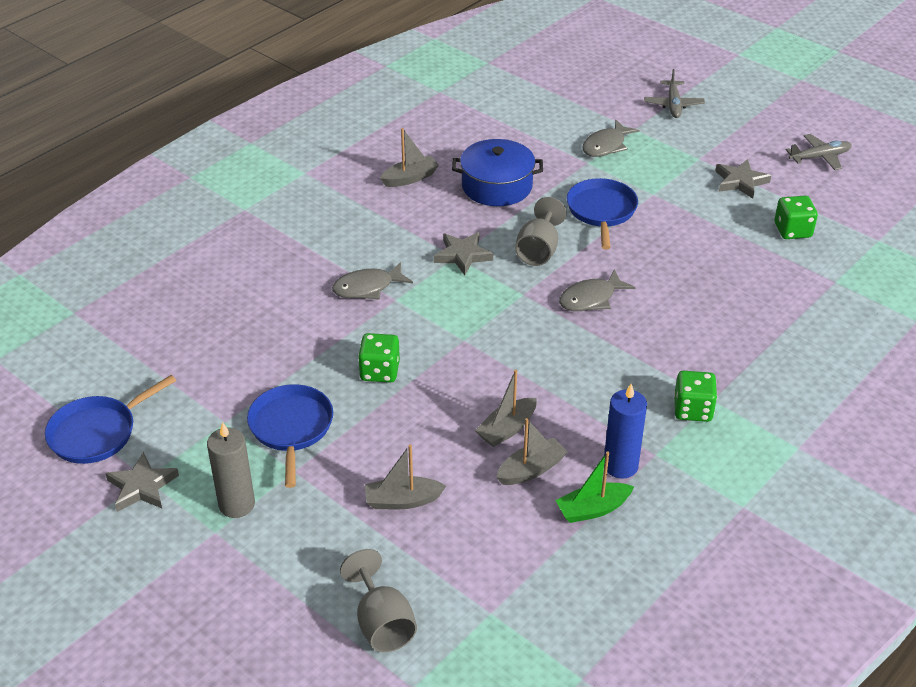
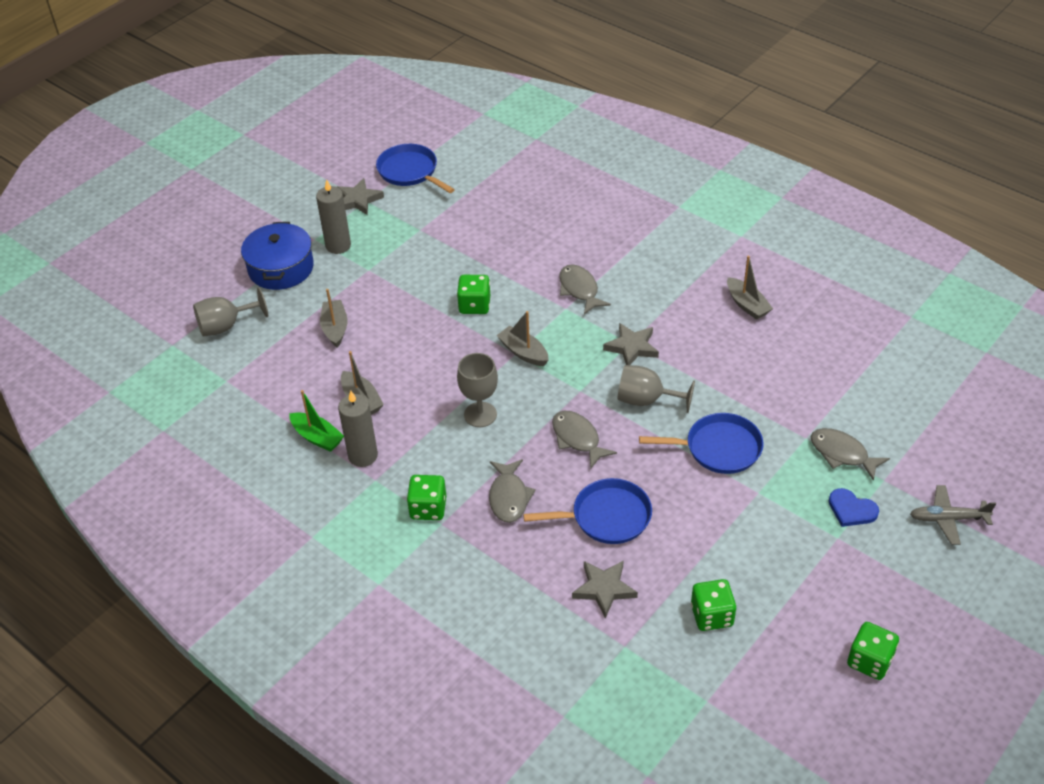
camera: 90 degrees right, 5 degrees up
(291, 428) = (412, 263): blue pan -> blue pan (607, 517)
(497, 186) = (746, 367): blue pot -> blue pot (281, 268)
(507, 429) = (407, 384): grey boat -> grey boat (523, 352)
(556, 368) = (480, 414): none -> grey goblet
(592, 509) = (317, 437): green boat -> green boat turned 150 degrees clockwise
(620, 466) = (363, 456): blue candle -> grey candle
(668, 148) = (851, 510): none -> blue heart
(672, 349) = (509, 497): none -> grey fish
(740, 182) = (798, 574): grey star -> grey star (604, 589)
(819, 157) = (869, 661): grey plane -> green dice

